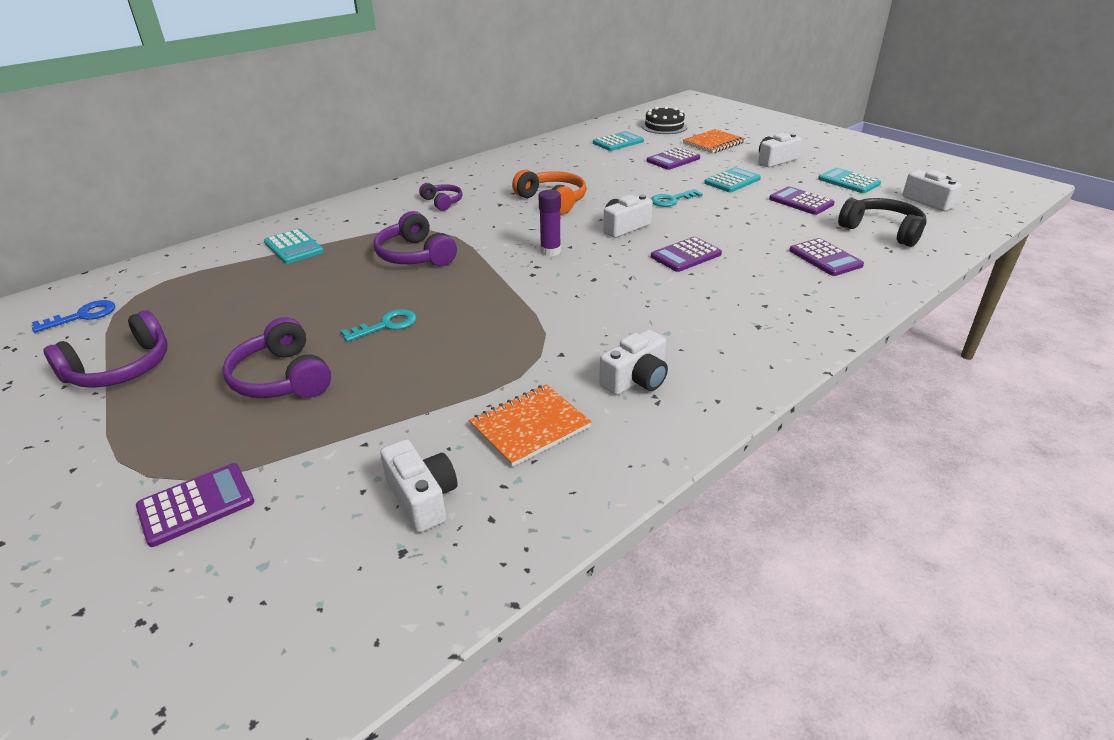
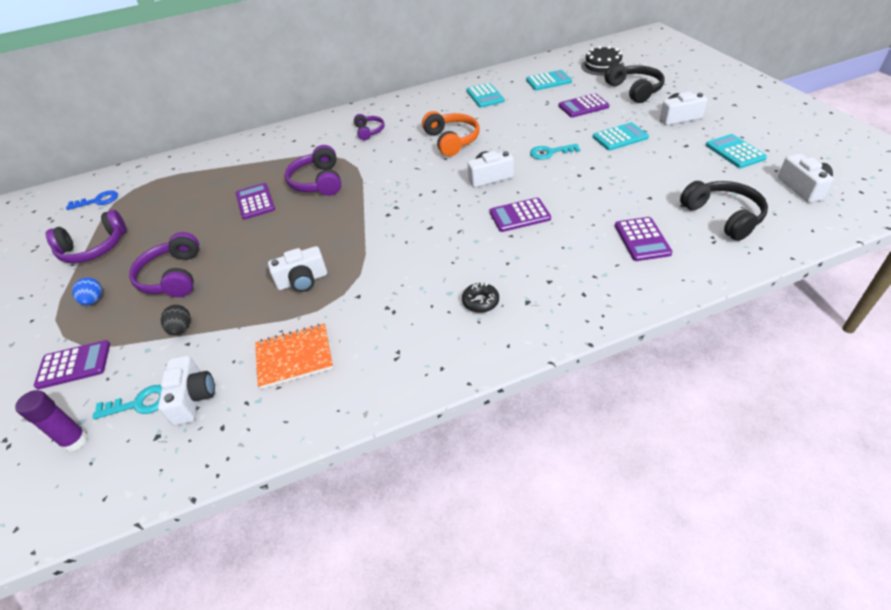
camera: 25 degrees right, 10 degrees up
(170, 426) = (94, 300): none -> blue egg
(293, 247) = (245, 161): turquoise calculator -> turquoise calculator (485, 96)
(342, 430) = (181, 329): none -> black egg
(386, 325) = (260, 244): turquoise key -> turquoise key (139, 403)
(550, 251) = (415, 193): purple glue stick -> purple glue stick (75, 440)
(636, 379) = (395, 333): white camera -> white camera (302, 280)
(709, 334) = (480, 302): none -> black donut
(713, 143) = (634, 90): orange notebook -> black headphones
(801, 202) = (668, 170): purple calculator -> purple calculator (255, 202)

